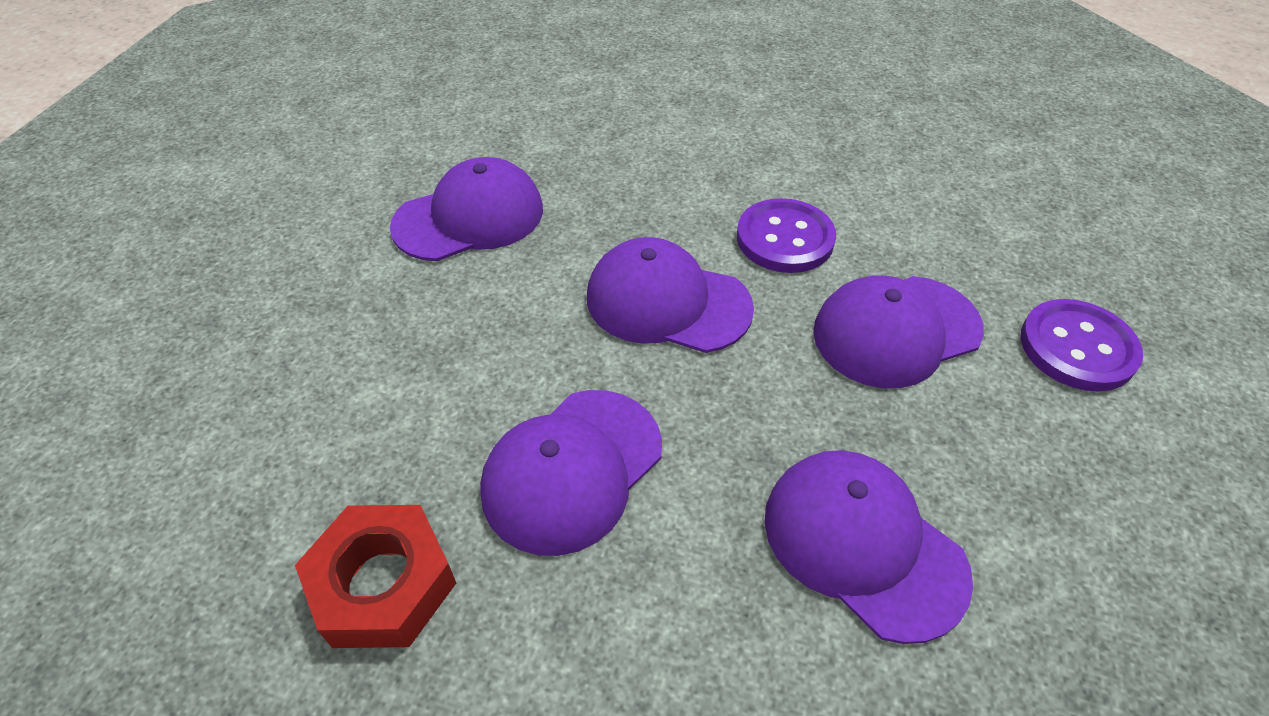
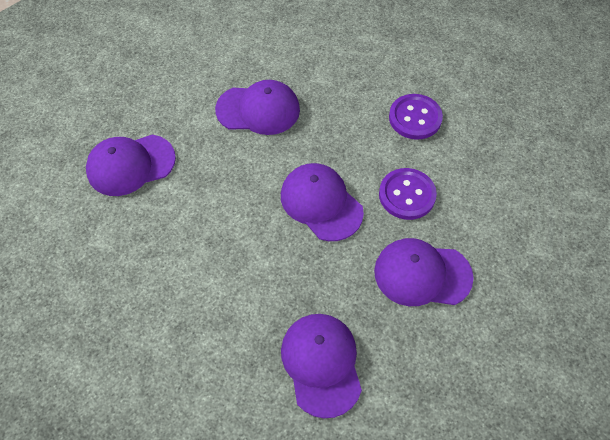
camera: 30 degrees right, 10 degrees up
(383, 584) = (124, 275): red nut -> none
(572, 469) = (223, 265): purple cap -> purple cap (130, 165)
(1077, 347) = (510, 330): purple button -> purple button (415, 118)

